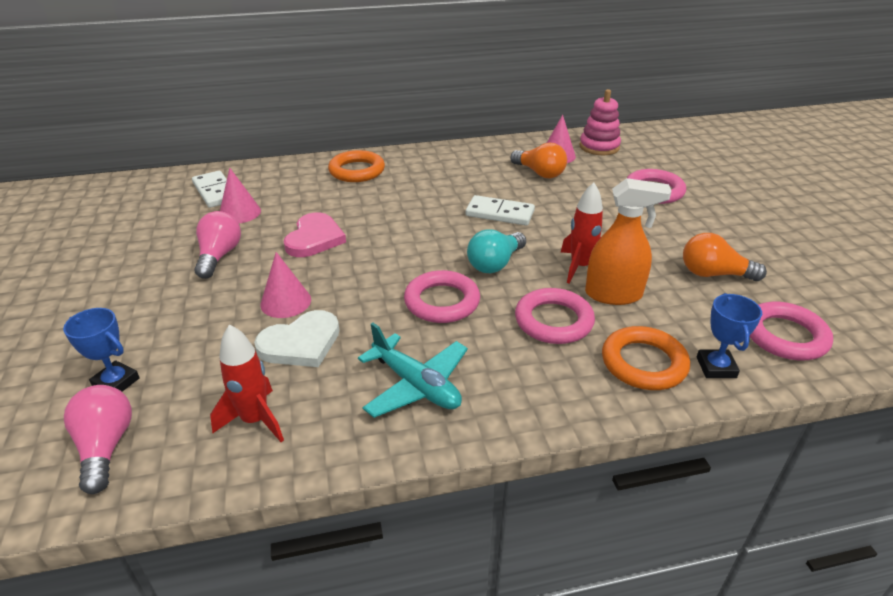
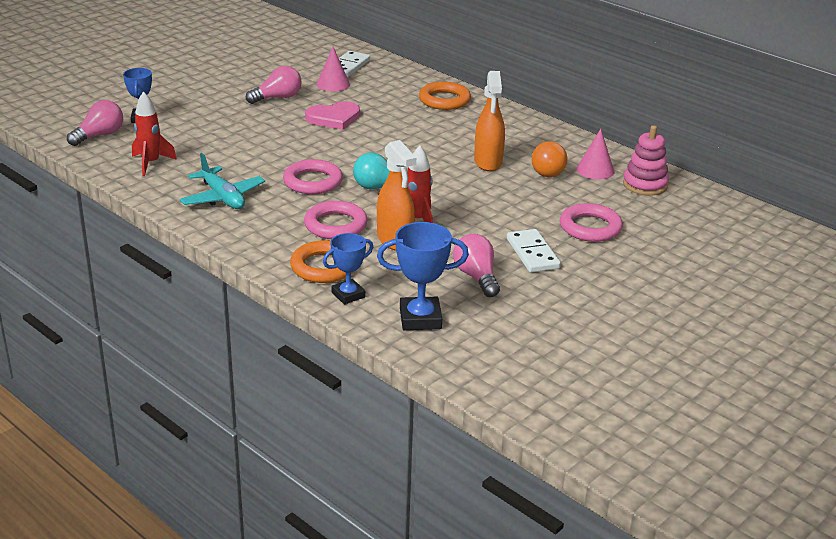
camera: 55 degrees right, 5 degrees down
(285, 302) = (256, 134): pink cone -> none
(301, 343) = (223, 153): white heart -> none
(416, 385) = (222, 197): turquoise plane -> turquoise plane turned 45 degrees counterclockwise
(499, 193) = (488, 162): none -> orange spray bottle
(500, 213) = (455, 171): white domino -> white domino (532, 253)
(713, 274) = (476, 277): orange light bulb -> pink light bulb
(785, 336) = (420, 319): pink ring -> blue trophy

